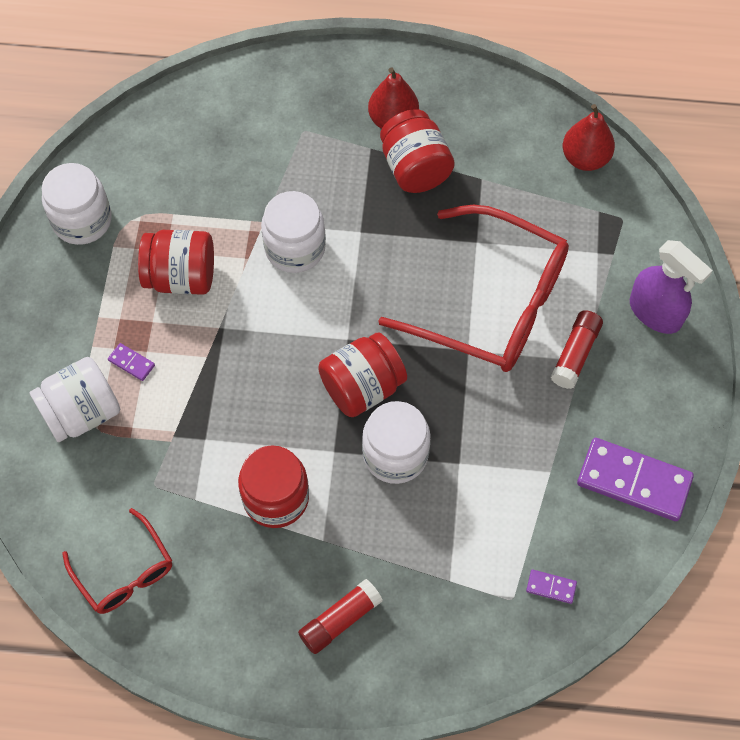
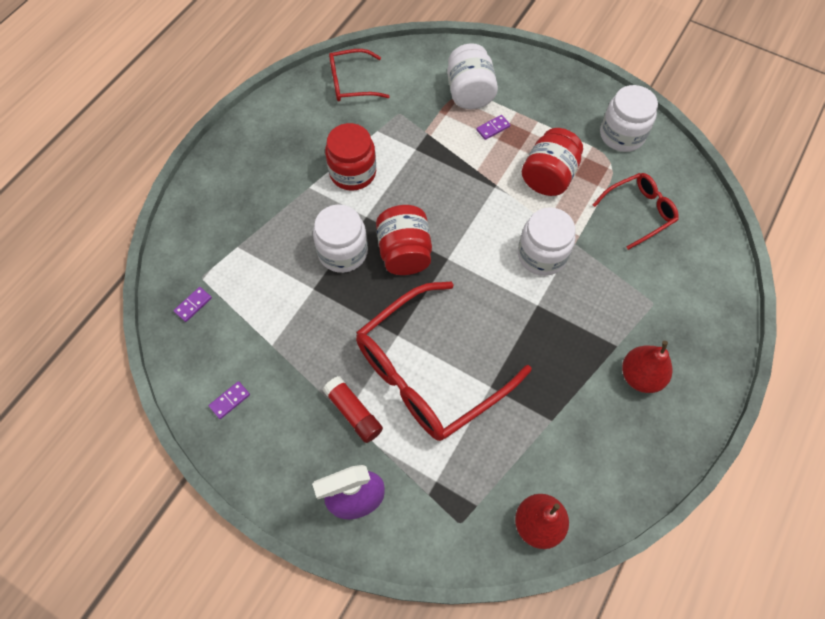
camera: 115 degrees right, 0 degrees up
(191, 173) = (639, 212): none -> red glasses
(340, 620) = (253, 176): red glue stick -> none
(415, 168) = (583, 372): red jar -> none
(633, 481) = (229, 400): purple domino -> purple domino, size x0.43

